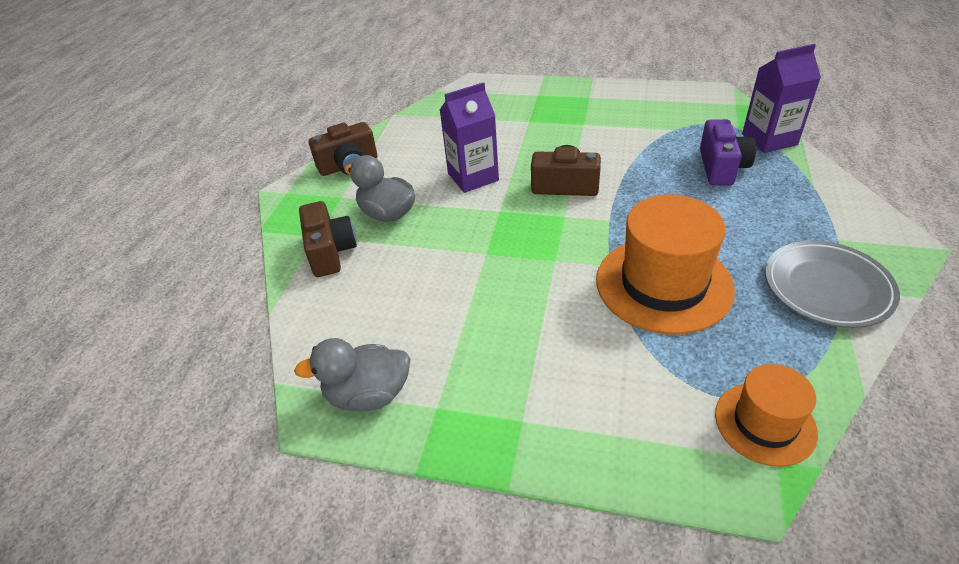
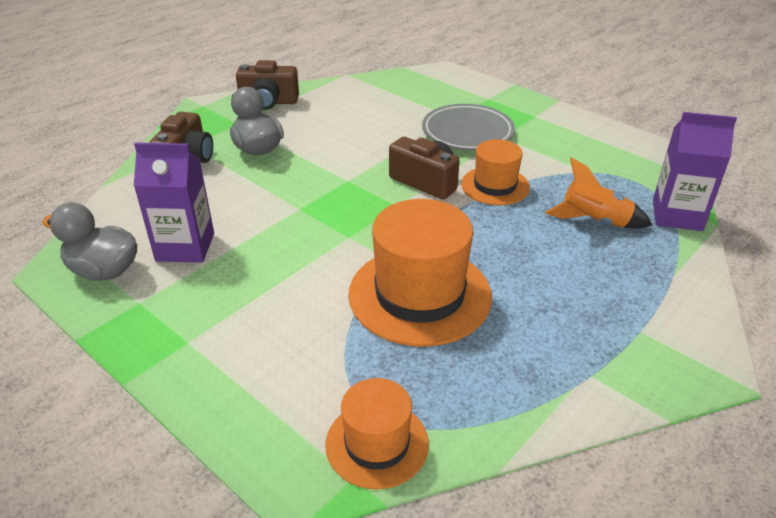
camera: 25 degrees right, 5 degrees down
(473, 177) = (355, 146): purple carton -> purple carton (185, 247)
(621, 167) = (495, 186): none -> orange hat
(721, 167) = (594, 221): purple camera -> orange rocket
(827, 288) = (574, 366): grey plate -> grey plate (467, 132)

